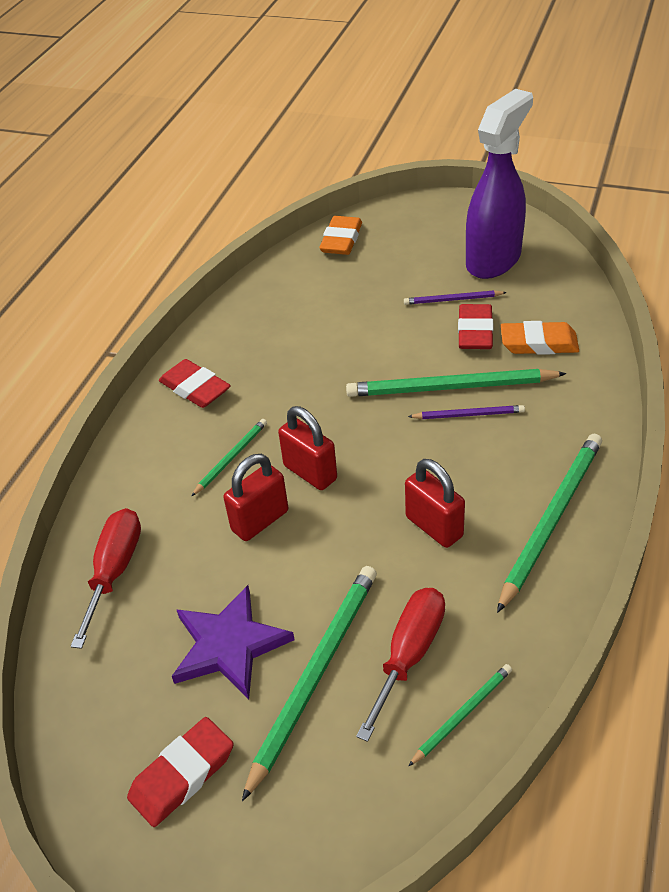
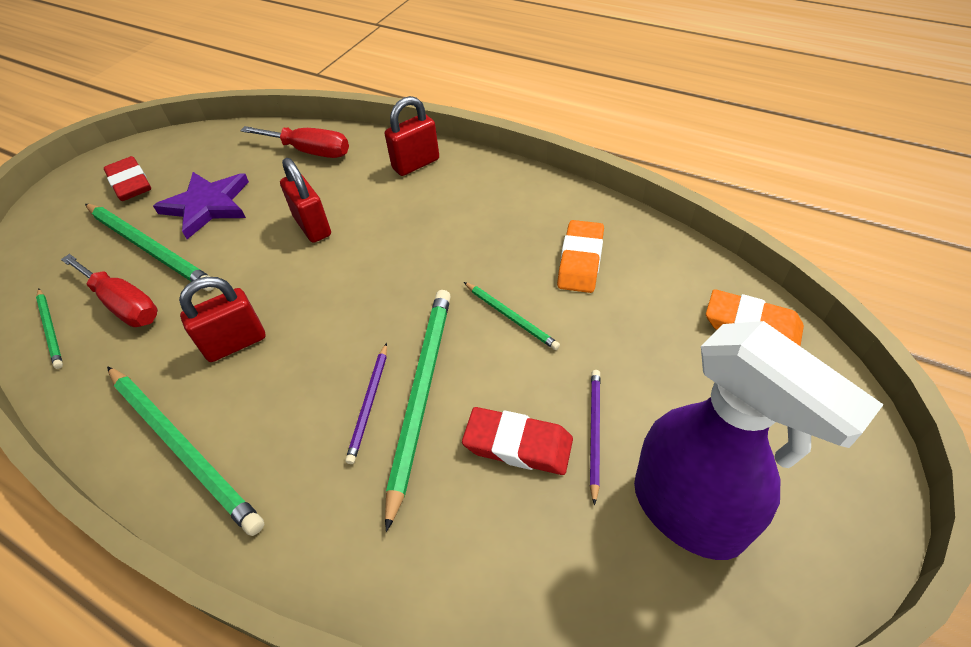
camera: 100 degrees right, 5 degrees up
(195, 388) = (495, 191): red eraser -> none
(231, 458) = (394, 212): green pencil -> green pencil (511, 317)
(310, 472) = (350, 261): red padlock -> red padlock (416, 164)
(539, 343) = (471, 521): orange eraser -> orange eraser (580, 261)

